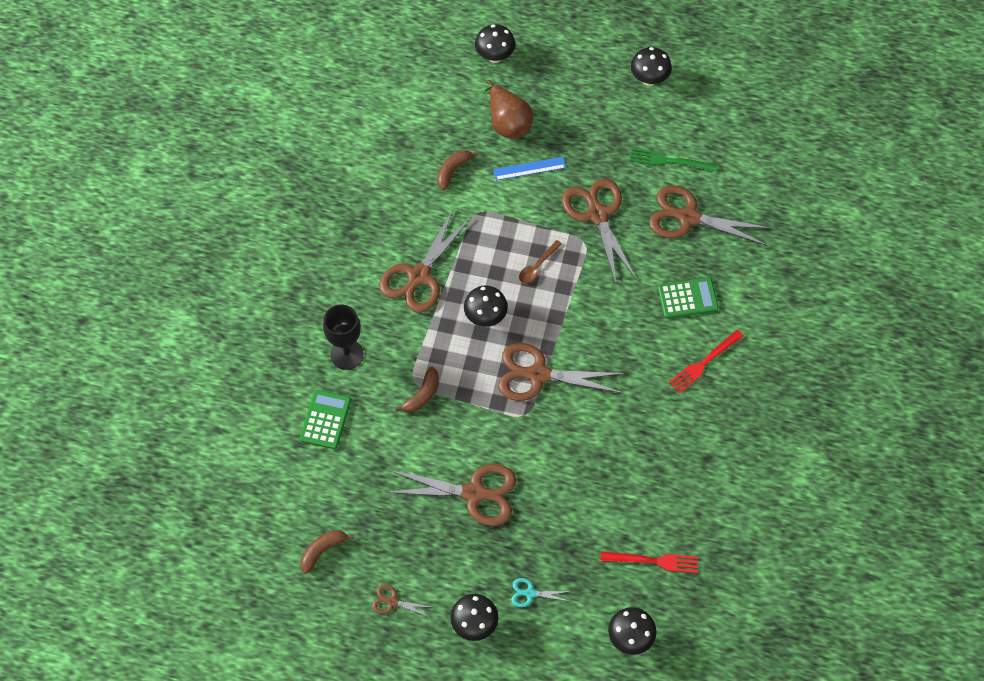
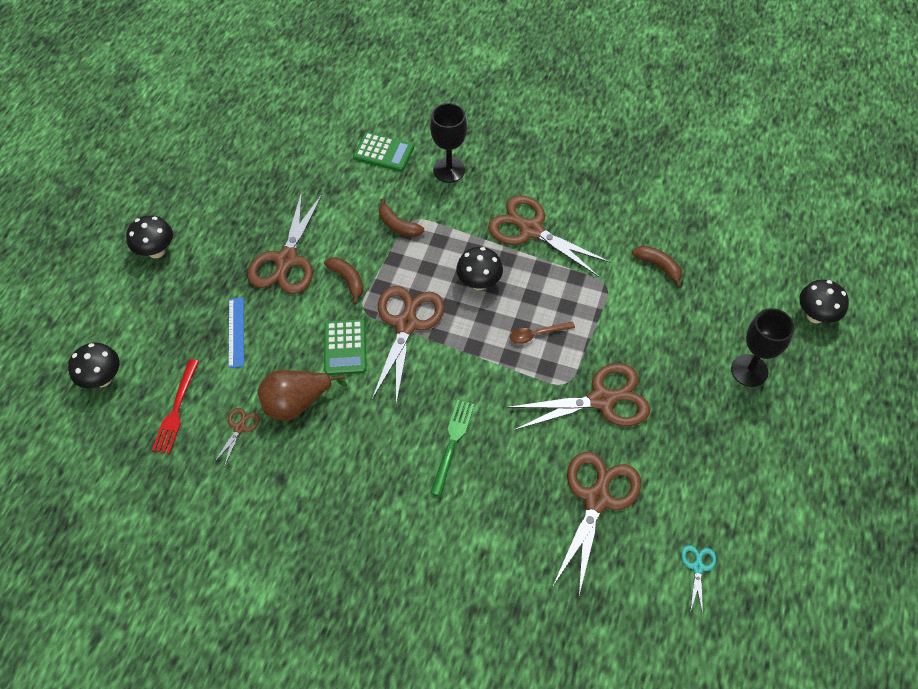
camera: 95 degrees right, 5 degrees down
(322, 551) = (257, 146): brown banana -> brown banana (347, 280)
(392, 602) = (196, 192): brown scissors -> brown scissors (239, 428)
(507, 122) = (724, 321): brown pear -> brown pear (297, 403)
(529, 169) = (663, 337): blue ruler -> blue ruler (236, 332)
(530, 593) = (173, 298): turquoise scissors -> turquoise scissors (697, 567)
(537, 266) = (537, 334): brown spoon -> brown spoon turned 60 degrees counterclockwise
(555, 107) = (749, 370): none -> black goblet
(649, 79) = (800, 478): black mushroom -> none
(668, 161) = (678, 486): green fork -> green fork (452, 442)
(687, 298) = (485, 484): green calculator -> green calculator (345, 347)
(703, 363) = (398, 490): red fork -> none

